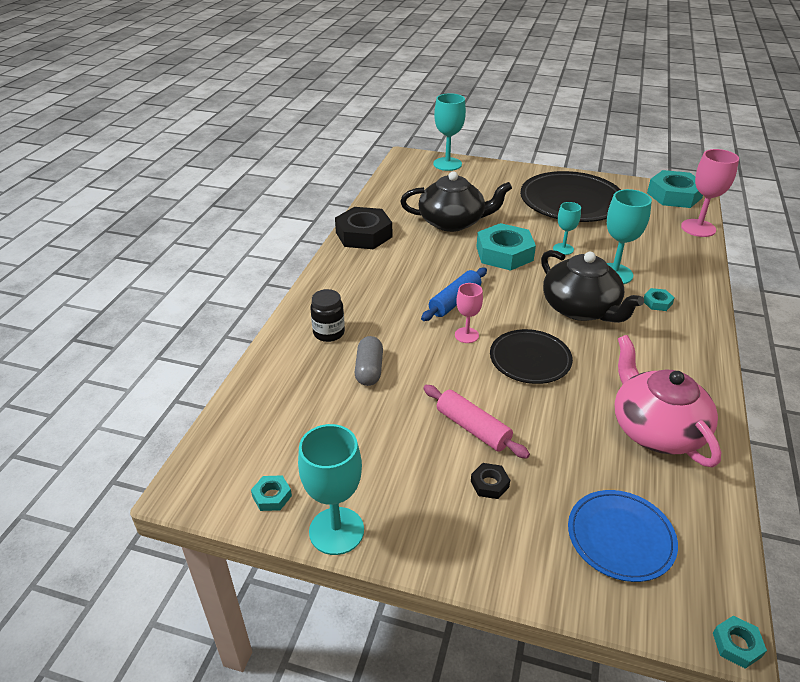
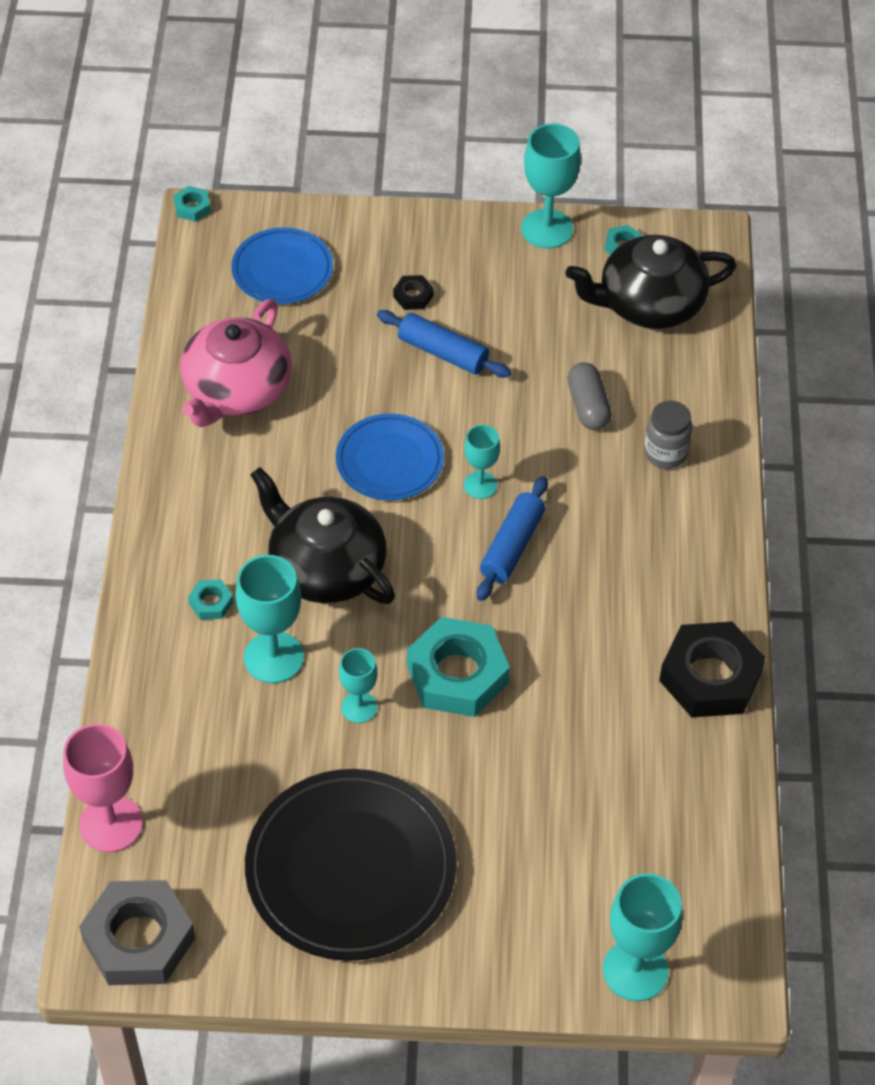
camera: 165 degrees right, 15 degrees up
(329, 333) = (665, 453): black jar -> grey jar
(452, 222) = (566, 747): black teapot -> black teapot (649, 303)
(466, 335) = (480, 485): pink goblet -> turquoise goblet
(472, 428) = (443, 352): pink rolling pin -> blue rolling pin
(530, 359) = (389, 461): black plate -> blue plate
(656, 429) = (236, 389): pink teapot -> pink teapot turned 60 degrees clockwise
(674, 195) = (139, 939): turquoise nut -> grey nut

